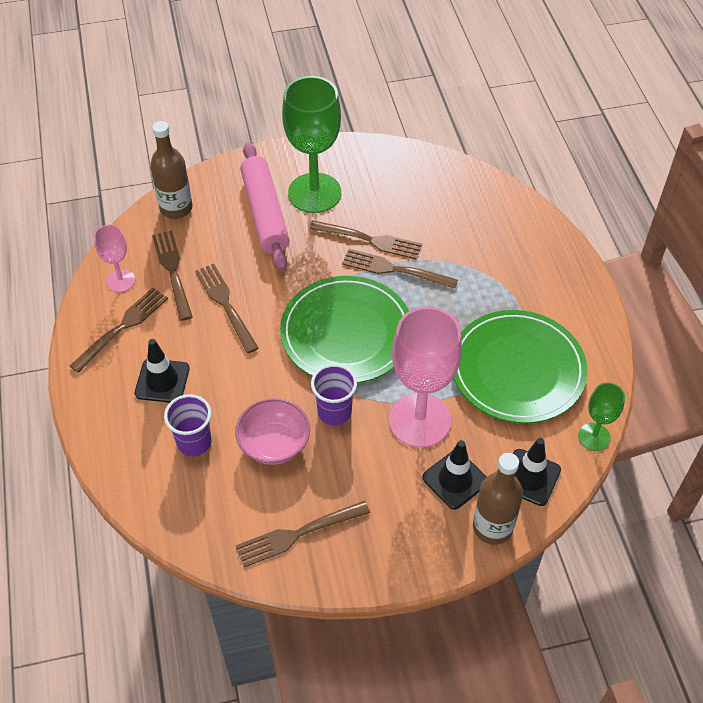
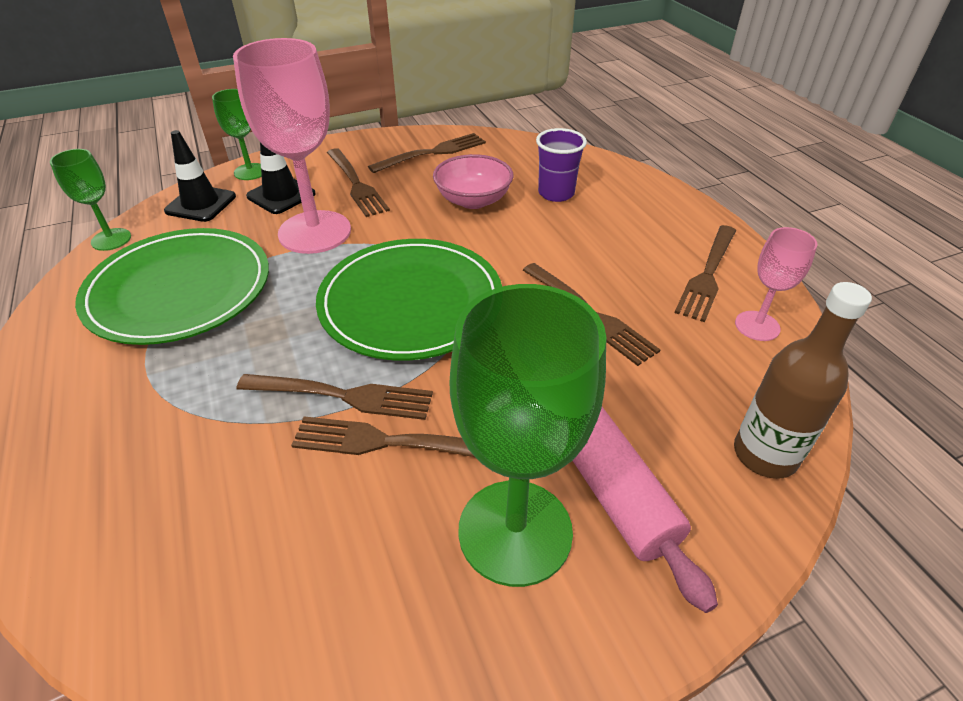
camera: 170 degrees right, 10 degrees down
(162, 381) = (621, 233): black traffic cone -> none
(173, 271) = (692, 347): brown fork -> brown fork (356, 184)
(334, 412) = (413, 229): purple cup -> none
(492, 527) = (250, 172): brown bottle -> green goblet

